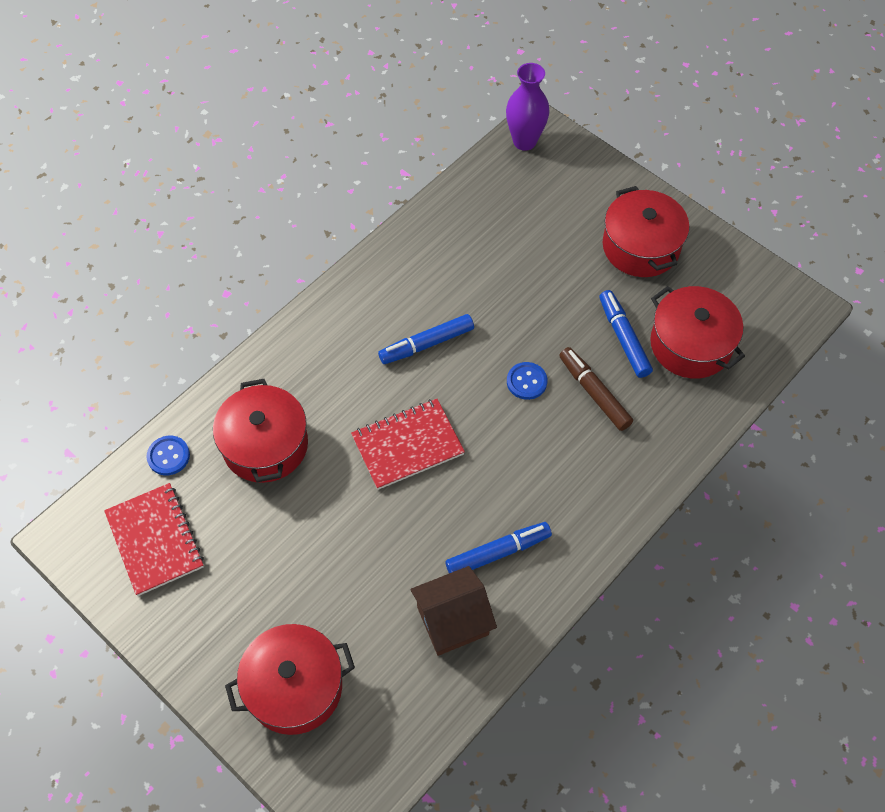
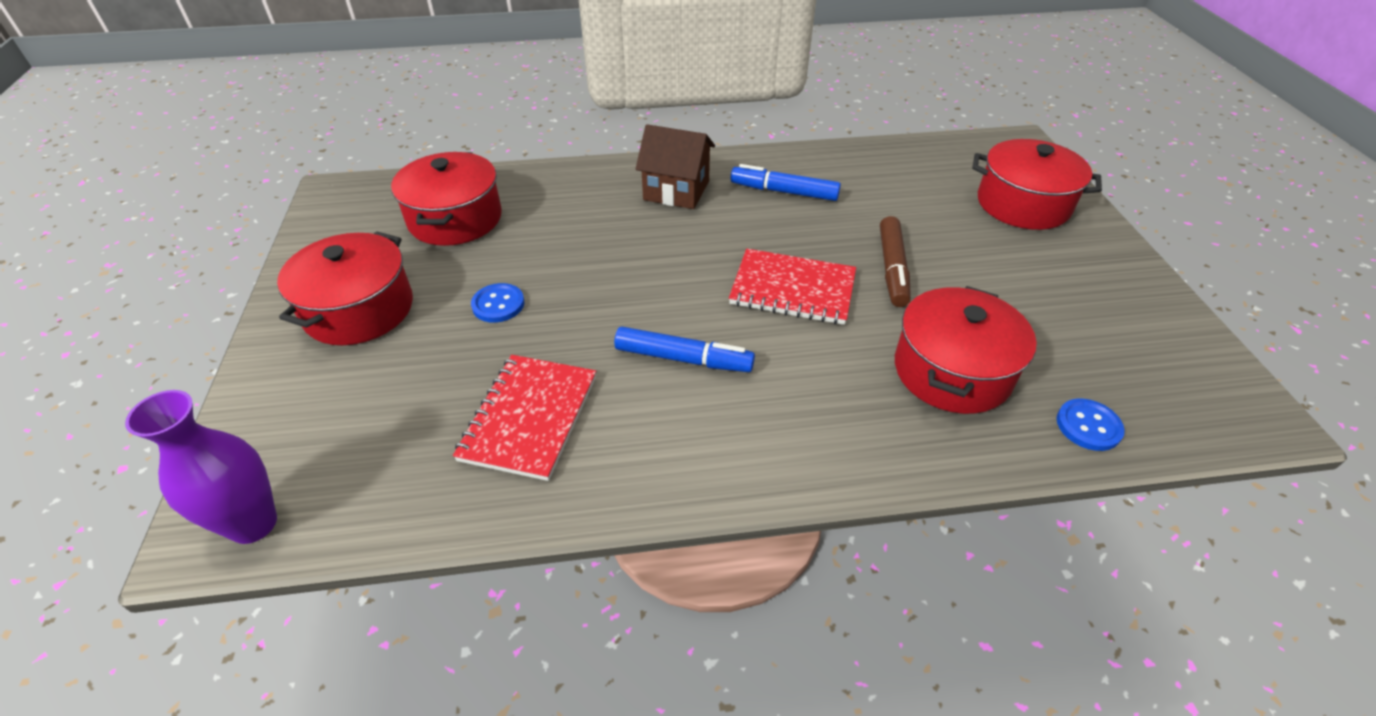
camera: 140 degrees left, 15 degrees down
(155, 540) = (1133, 356): red notebook -> red notebook (530, 418)
(452, 620) = (858, 178): brown house -> brown house (676, 190)
(526, 381) = (625, 272): blue button -> blue button (498, 304)
(594, 393) = (579, 234): brown marker -> brown marker (892, 268)
(623, 338) = (497, 253): blue marker -> none

